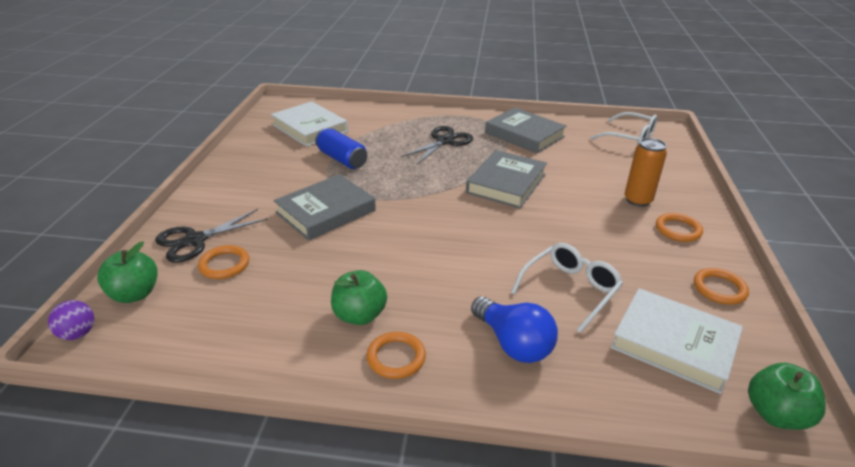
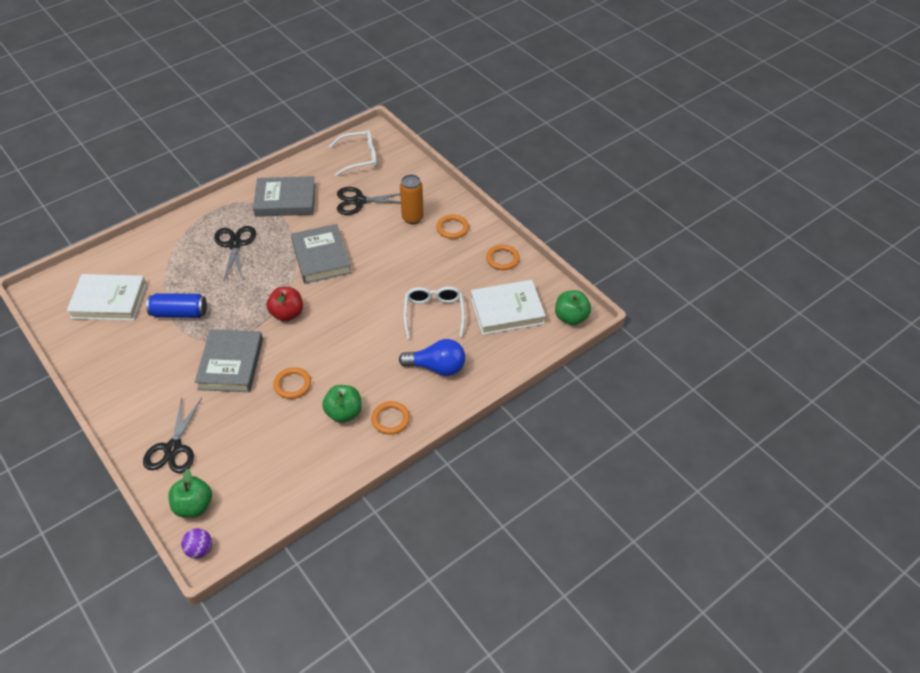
camera: 45 degrees left, 15 degrees up
(224, 265) = (220, 447): orange ring -> orange ring (292, 384)
(421, 205) = (287, 314): none -> red apple
(593, 164) = (359, 201): none -> black scissors

